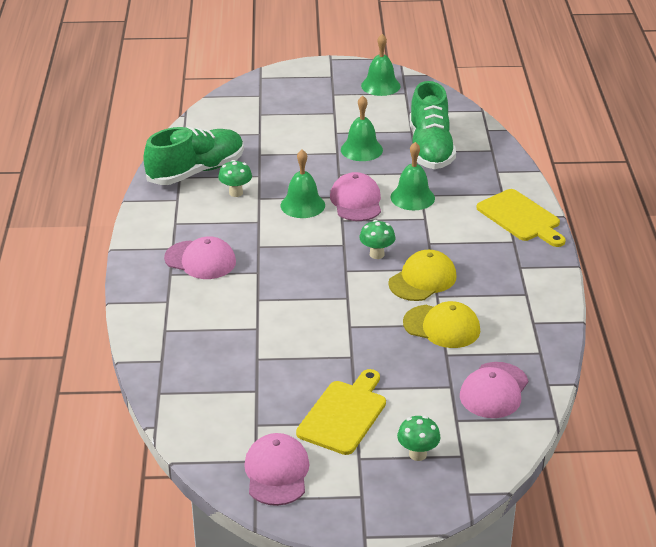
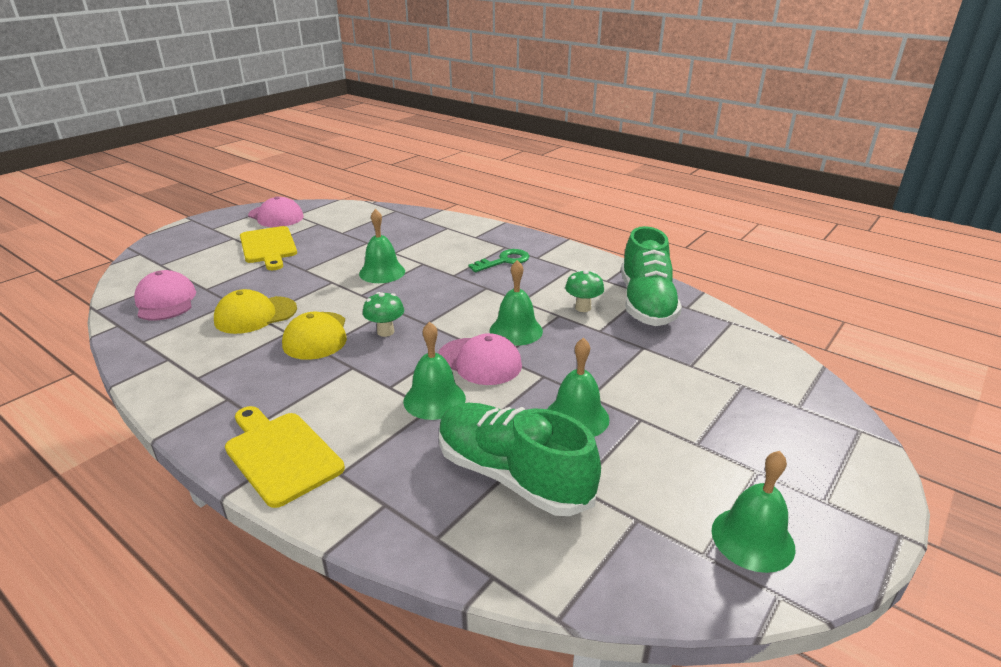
camera: 130 degrees right, 5 degrees down
(200, 260) = (504, 261): pink cap -> green key
(301, 310) = (382, 272): none -> green bell
(417, 454) = (194, 253): green mushroom -> none
(520, 218) = (281, 455): yellow cutting board -> yellow cutting board turned 45 degrees clockwise

